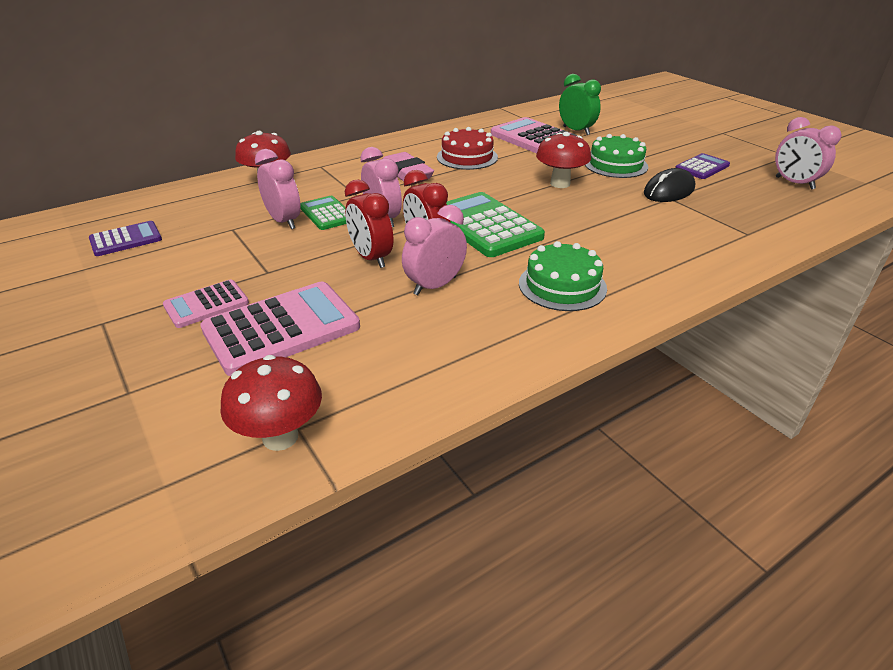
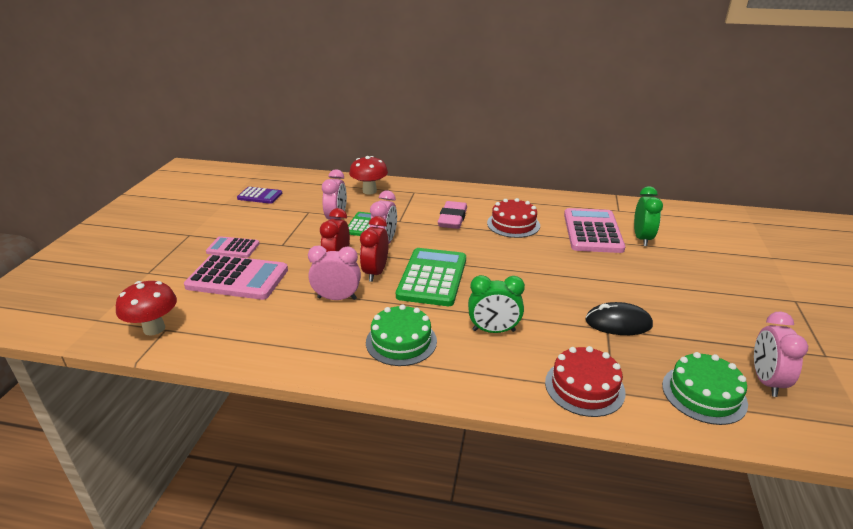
camera: 45 degrees right, 5 degrees down
(560, 184) = (540, 274): red mushroom -> none
(609, 238) = (493, 330): none -> green clock
(615, 165) = (617, 281): green cake -> green cake (704, 394)
(702, 167) = (695, 320): purple calculator -> none
(730, 240) = (584, 387): none -> red cake

